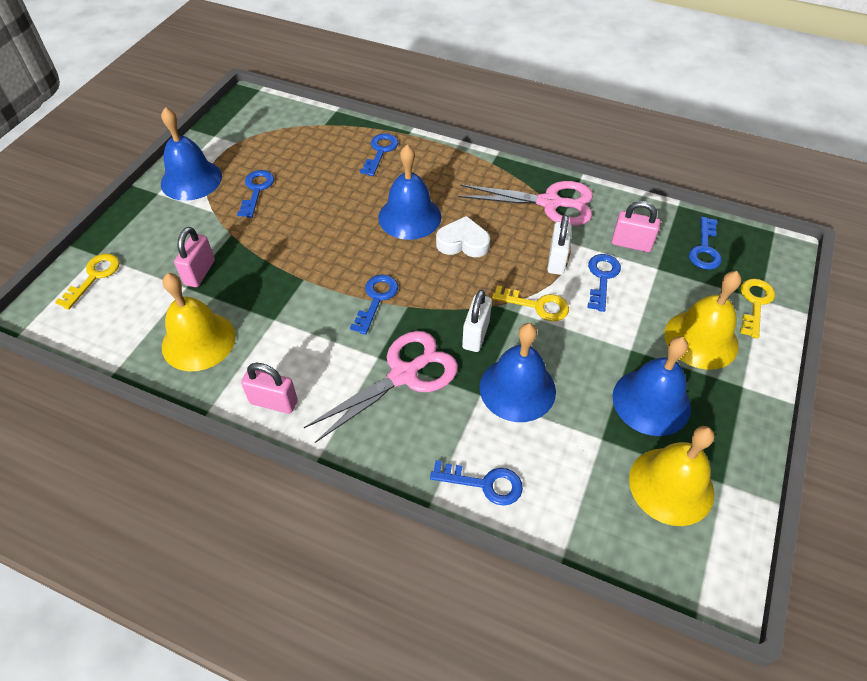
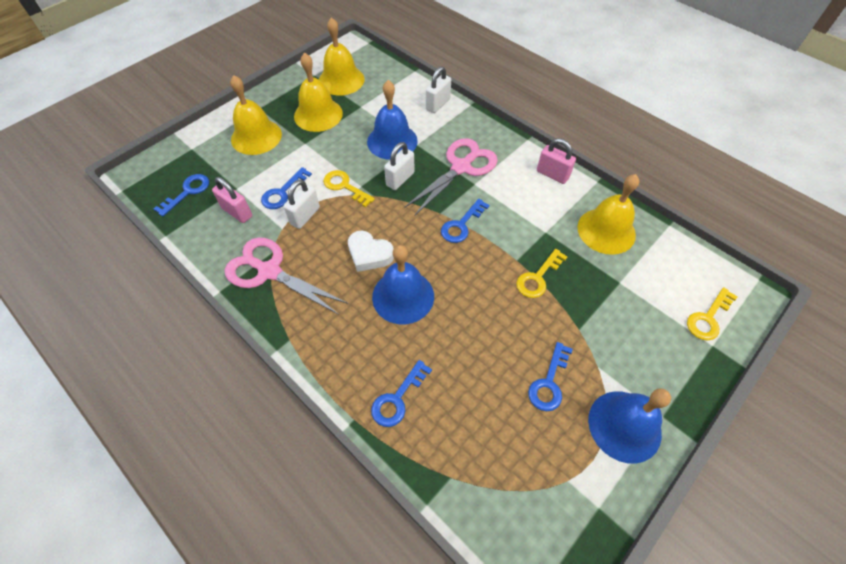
camera: 160 degrees left, 5 degrees up
(200, 272) = (608, 293): pink padlock -> none
(403, 375) = (461, 167): pink scissors -> pink scissors turned 150 degrees clockwise
(484, 483) = (438, 104): blue key -> white padlock
(651, 401) = (318, 114): blue bell -> yellow bell
(755, 303) = (198, 147): yellow key -> yellow key (538, 277)

